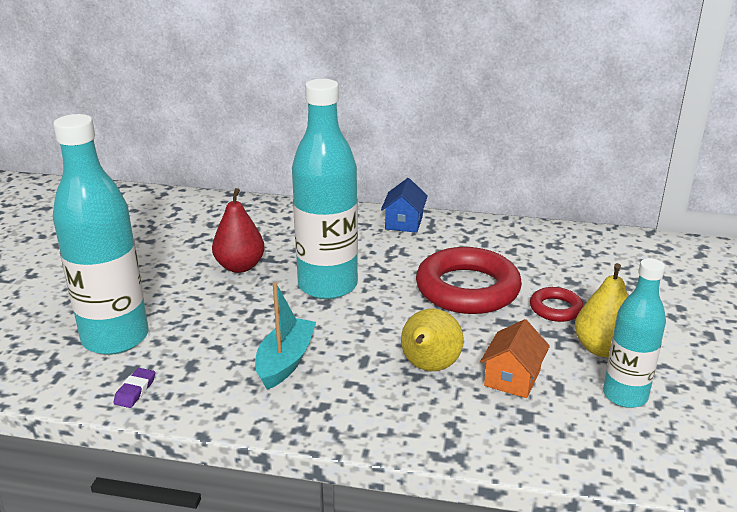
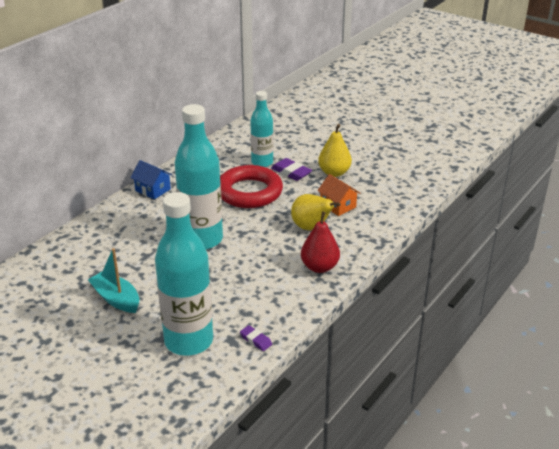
camera: 65 degrees left, 5 degrees up
(240, 266) = (145, 269): red pear -> red pear (319, 267)
(285, 361) = (269, 275): turquoise boat -> turquoise boat (116, 299)
(555, 308) = (291, 172): red ring -> purple eraser
(625, 395) = (372, 181): turquoise bottle -> turquoise bottle (262, 162)

